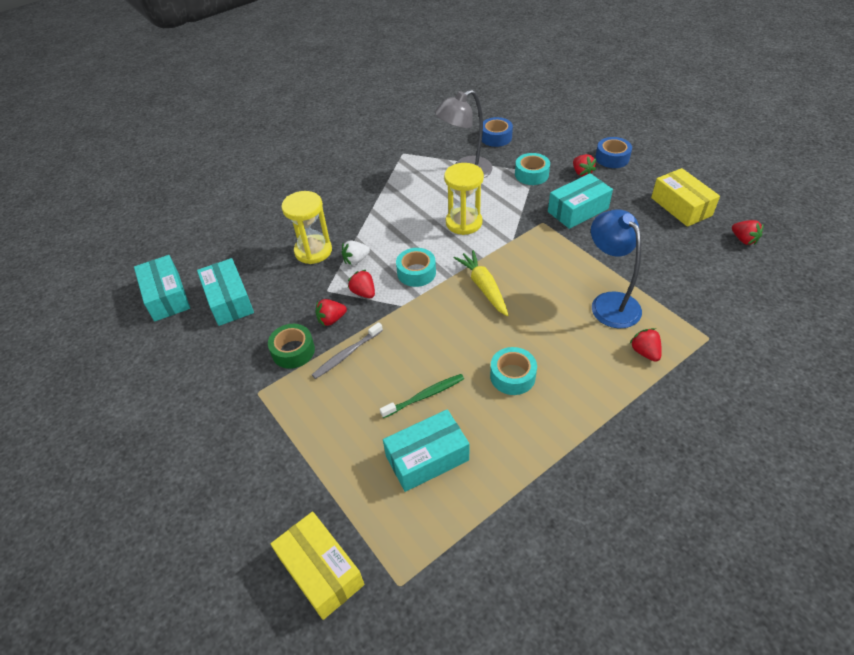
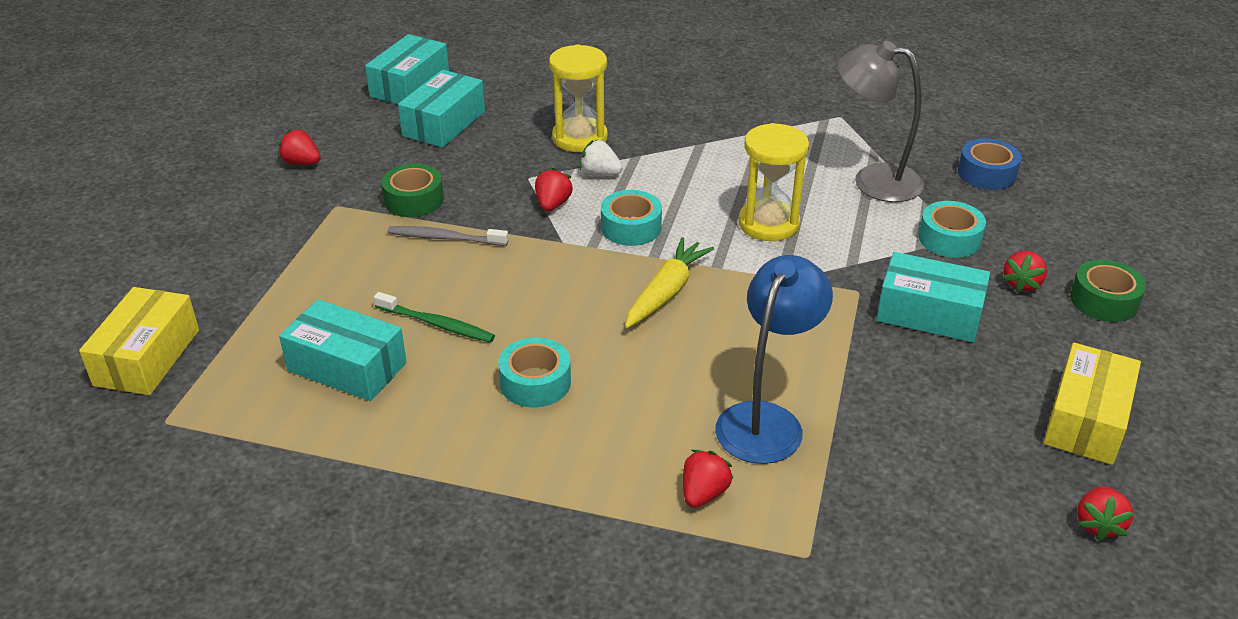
camera: 50 degrees right, 10 degrees down
(331, 319) = (486, 202): red strawberry -> red strawberry (301, 163)
(612, 158) = (1104, 300): blue tape -> green tape

